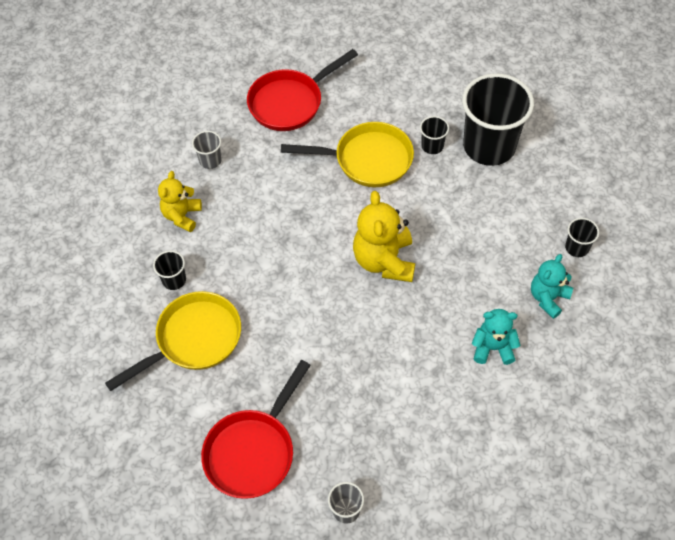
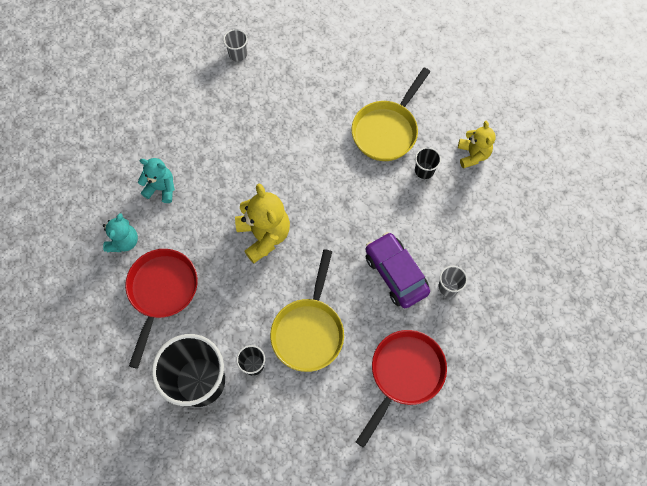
camera: 160 degrees right, 10 degrees up
(182, 216) = (446, 226): yellow teddy bear -> yellow teddy bear (473, 155)
(253, 451) = (312, 71): red pan -> red pan (162, 292)
(258, 186) = (395, 274): none -> purple car
(367, 160) = (309, 330): yellow pan -> yellow pan turned 60 degrees counterclockwise
(493, 348) = (161, 188): turquoise teddy bear -> turquoise teddy bear turned 150 degrees counterclockwise
(577, 247) = (105, 295): black cup -> none

